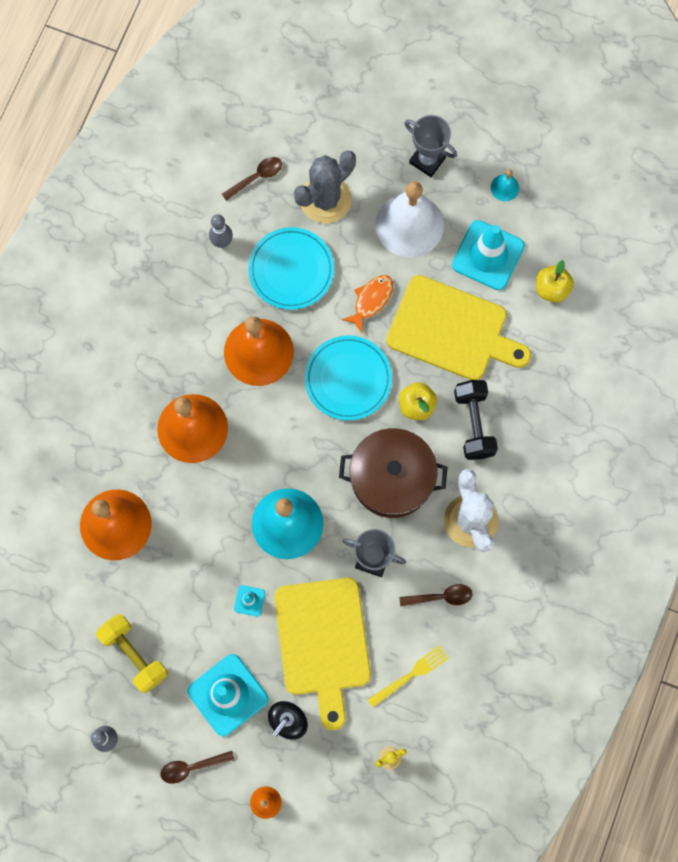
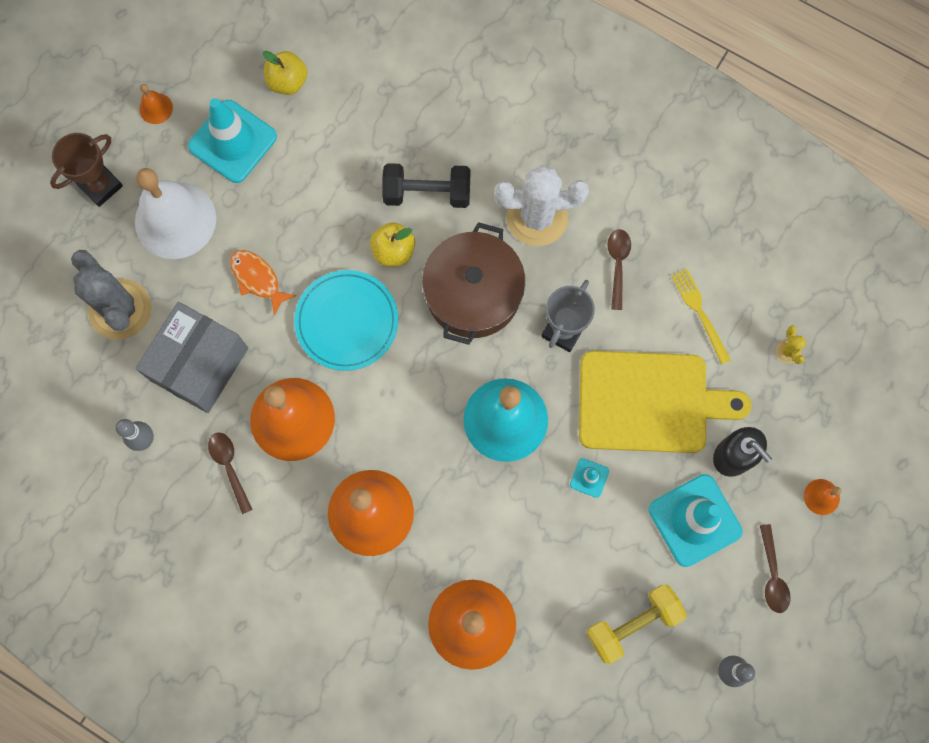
camera: 80 degrees left, 0 degrees up
(256, 177) = (71, 385): brown spoon -> brown spoon (229, 467)
(291, 270) = (199, 364): turquoise plate -> grey box
(427, 160) = (100, 186): grey trophy -> brown trophy
(452, 330) = (313, 196): yellow cutting board -> none
(504, 187) = (156, 108): turquoise bell -> orange bell

